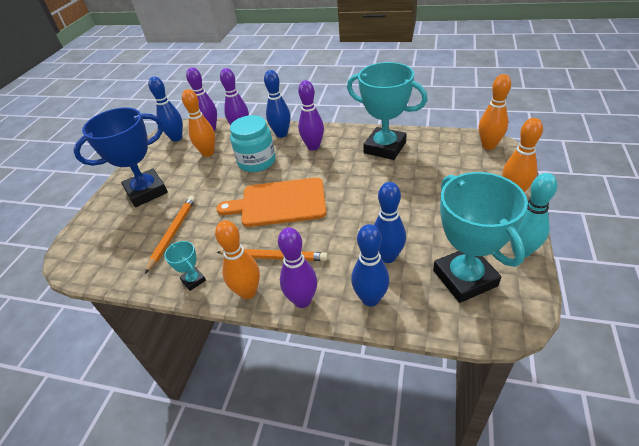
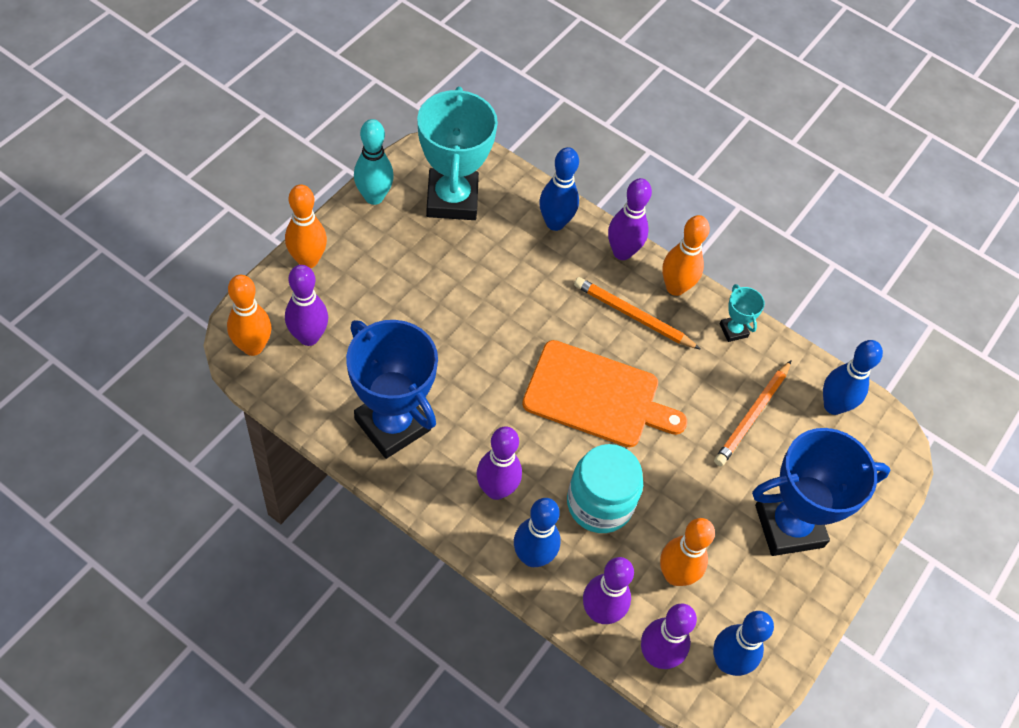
camera: 170 degrees left, 15 degrees up
(384, 148) = (392, 424): turquoise trophy -> blue trophy
(387, 256) = (509, 256): blue bowling pin -> blue bowling pin (833, 406)
(466, 161) = (308, 337): none -> purple bowling pin

